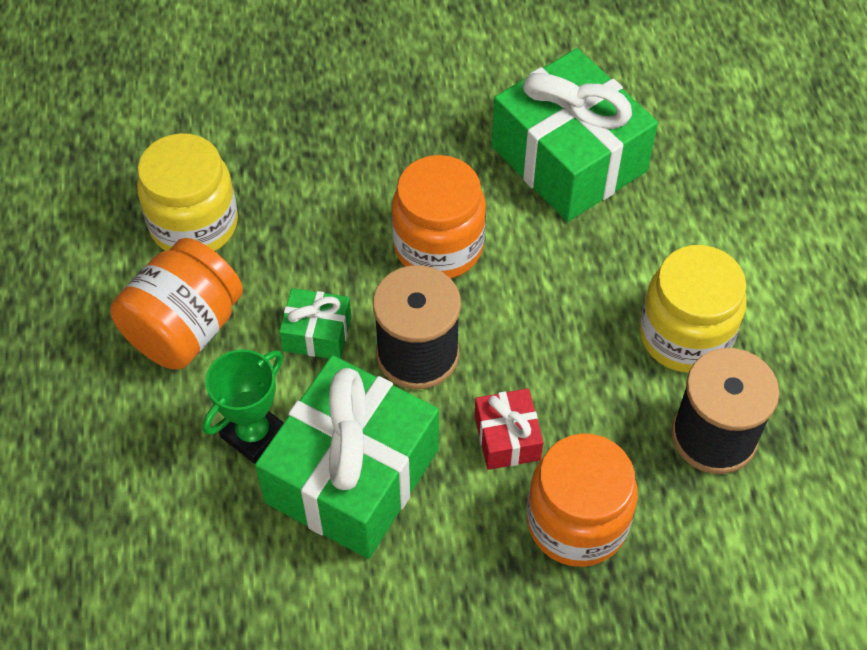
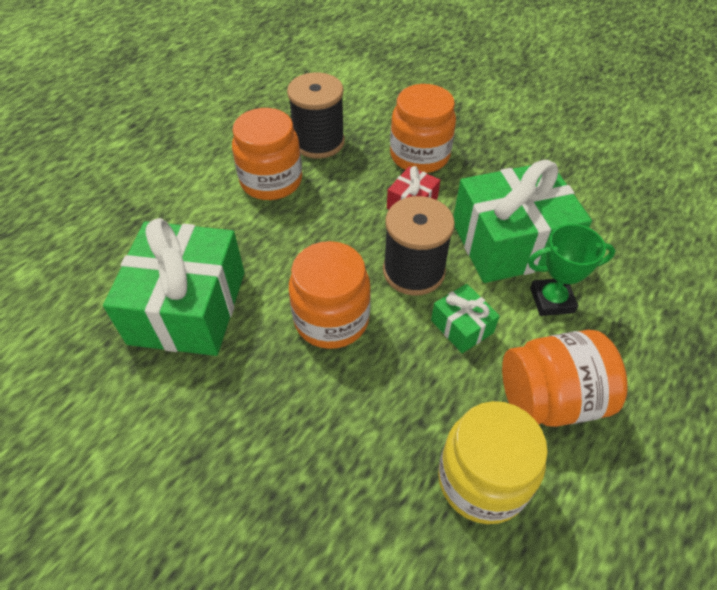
camera: 135 degrees left, 5 degrees down
(685, 335) = (271, 181): yellow jar -> orange jar

